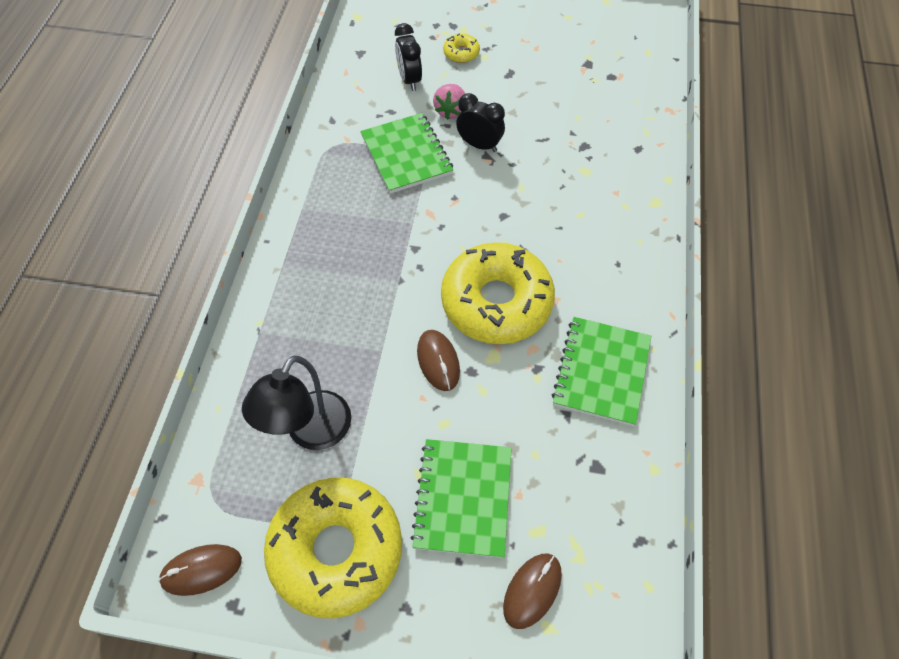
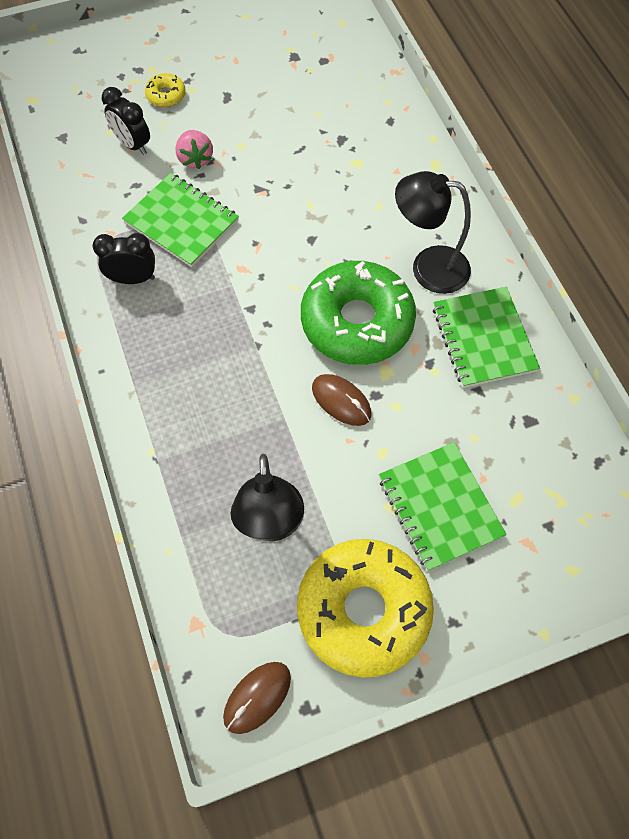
camera: 30 degrees left, 5 degrees up
(479, 145) = (245, 181): black clock -> black clock (133, 279)
(496, 302) = (357, 322): yellow donut -> green donut
(532, 590) = (542, 549): brown mouse -> none
(590, 286) = (428, 267): none -> black lamp

